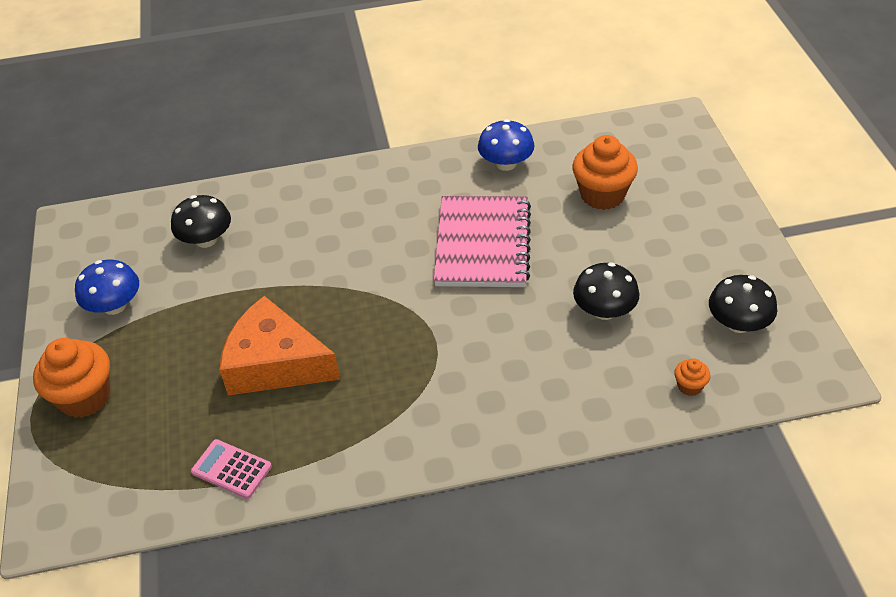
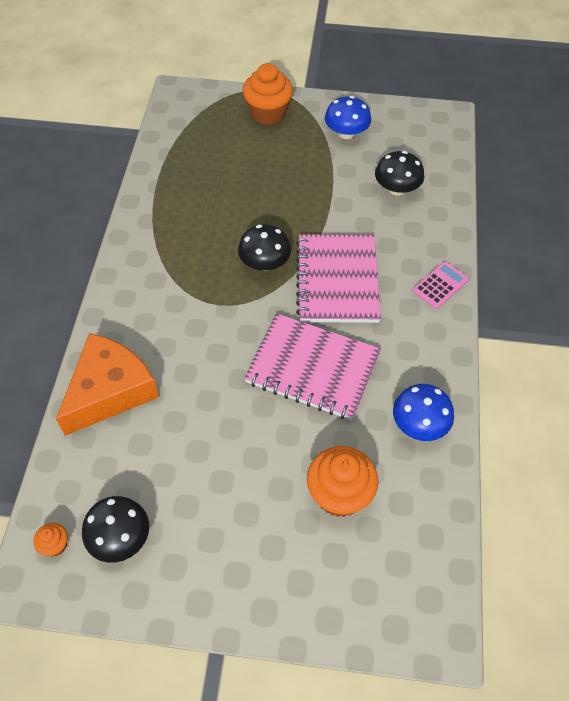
camera: 105 degrees right, 10 degrees up
(231, 469) = (170, 172): pink calculator -> pink calculator (440, 285)
(275, 363) = (247, 207): orange cheese -> orange cheese (110, 391)
(362, 255) = (337, 280): none -> pink notebook
(604, 310) = (191, 433): black mushroom -> black mushroom (264, 263)
(689, 386) = (79, 463): orange cupcake -> orange cupcake (55, 545)

